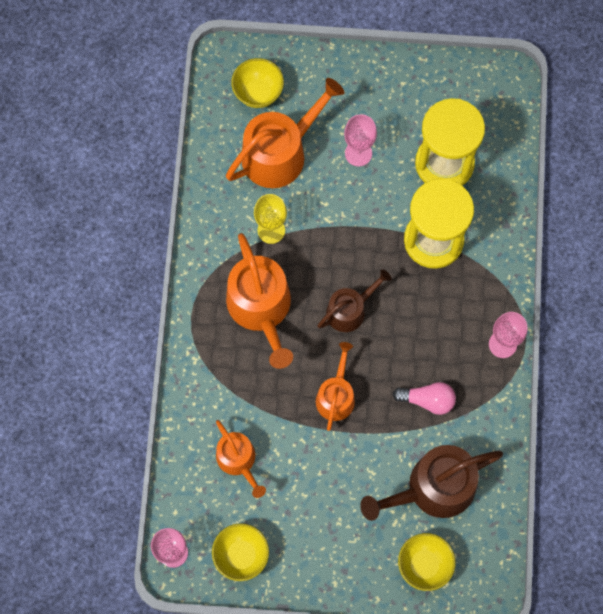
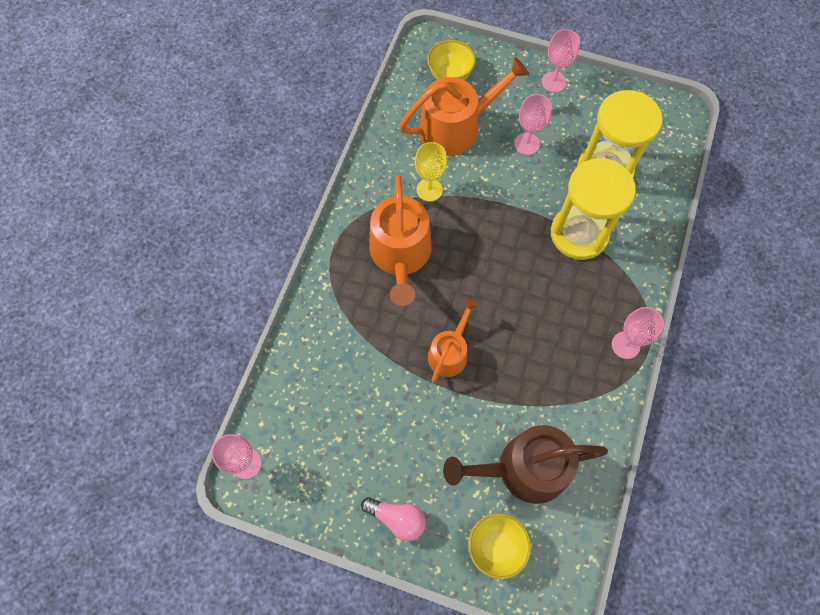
camera: 15 degrees right, 5 degrees down
(238, 461) = (337, 390): orange watering can -> none
(241, 555) = (312, 485): yellow bowl -> none
(350, 310) = (484, 277): brown watering can -> none
(370, 73) = (553, 82): none -> pink goblet
(427, 400) = (539, 380): pink light bulb -> pink light bulb (397, 518)

